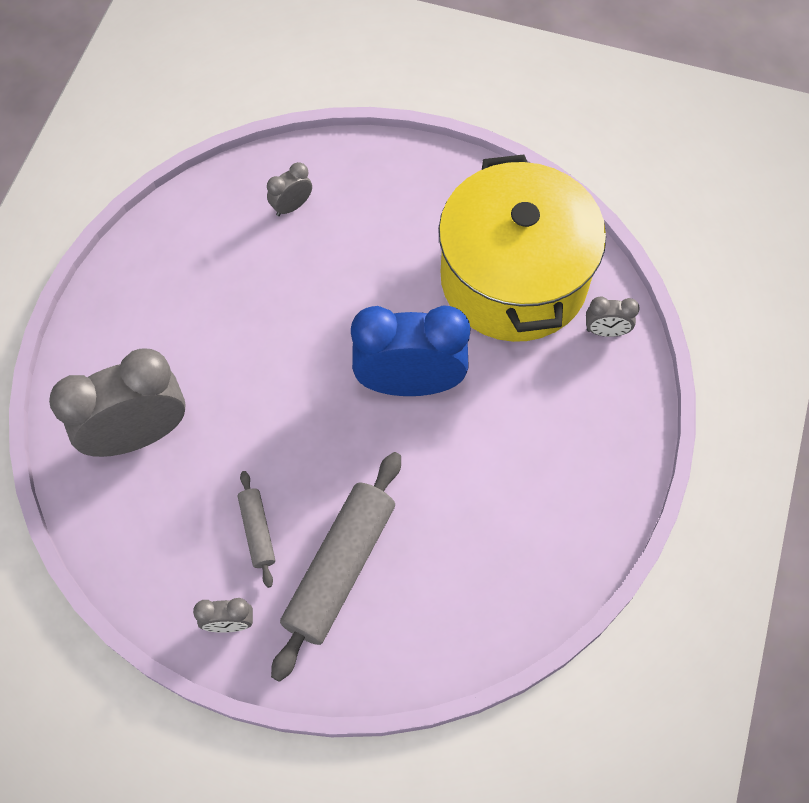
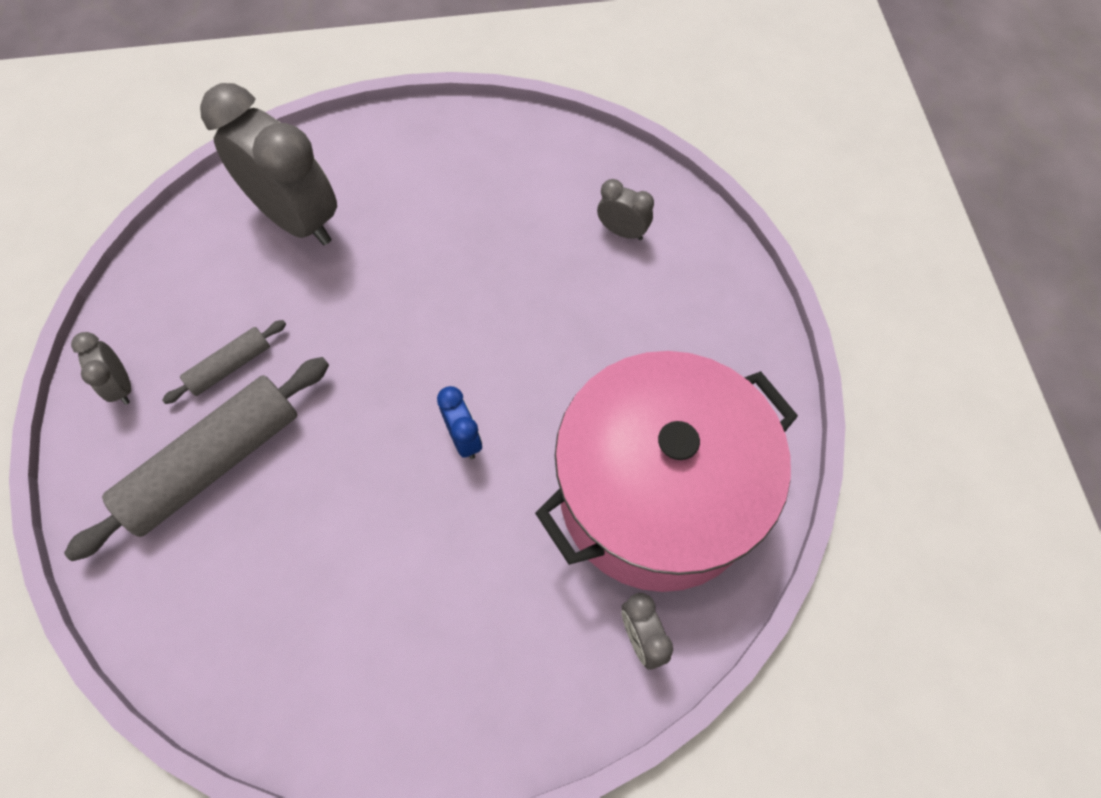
camera: 65 degrees right, 0 degrees up
(339, 568) = (214, 462): grey rolling pin -> grey rolling pin turned 45 degrees counterclockwise
(410, 383) = (464, 438): blue clock -> blue clock, size x0.44
(513, 279) = (657, 495): yellow pot -> pink pot

